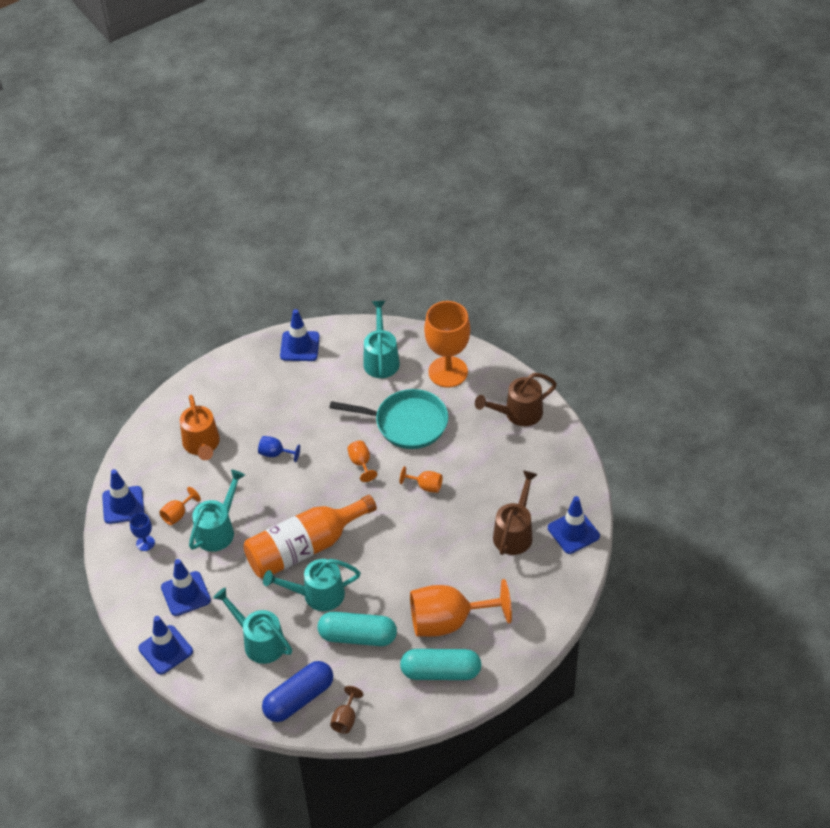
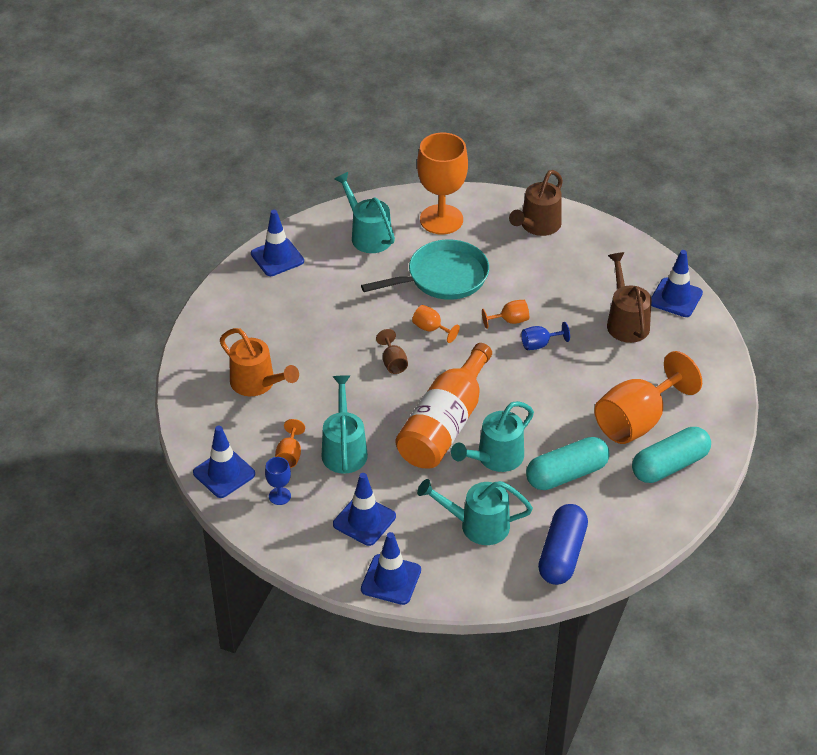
camera: 35 degrees left, 5 degrees down
(275, 454) = (339, 358): blue goblet -> blue goblet (540, 344)
(345, 719) = (622, 549): brown goblet -> brown goblet (393, 362)

